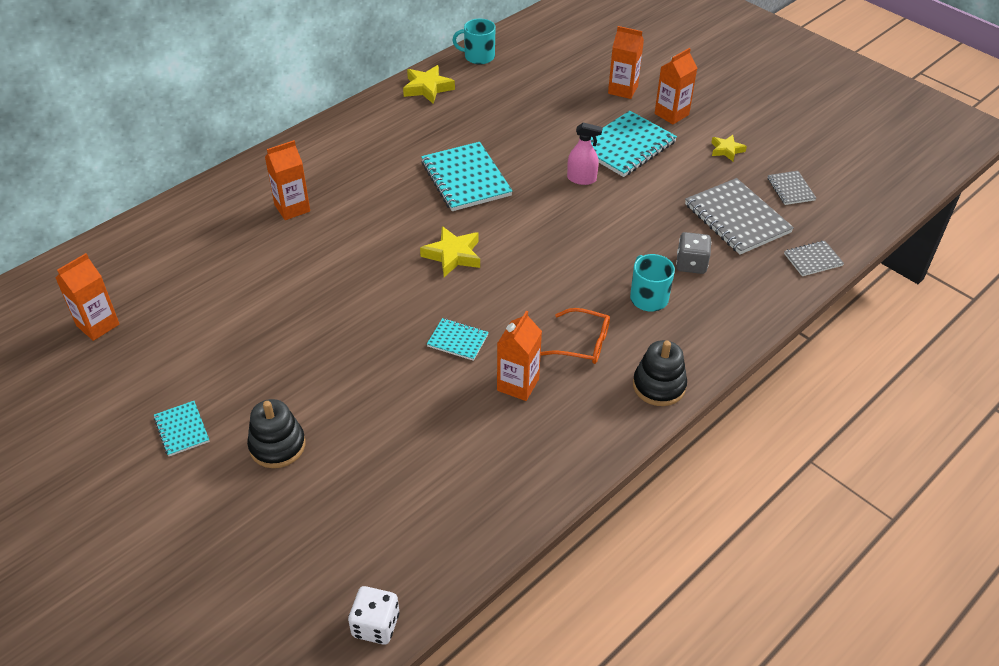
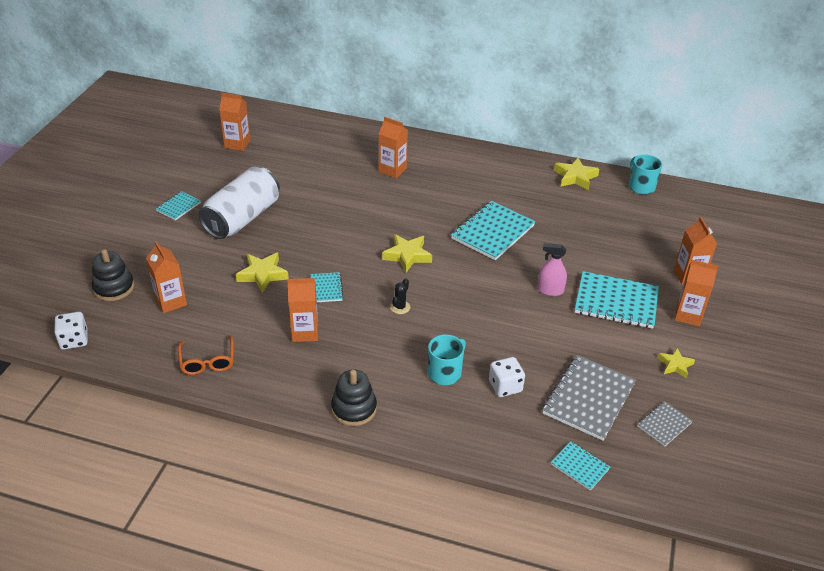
camera: 60 degrees right, 5 degrees down
(265, 372) = (242, 218): none -> white can
(277, 446) = (187, 247): black stacking toy -> black stacking toy (114, 288)
(374, 495) = (171, 302): none -> orange carton
(391, 388) = (263, 275): none -> yellow star
(531, 293) = (400, 307): none -> black cactus
(581, 179) = (550, 290): pink spray bottle -> pink spray bottle turned 120 degrees clockwise
(583, 343) = (368, 352): orange glasses -> orange glasses (207, 361)
(691, 264) = (505, 386): grey dice -> white dice
(813, 259) = (580, 466): grey notebook -> turquoise notebook

